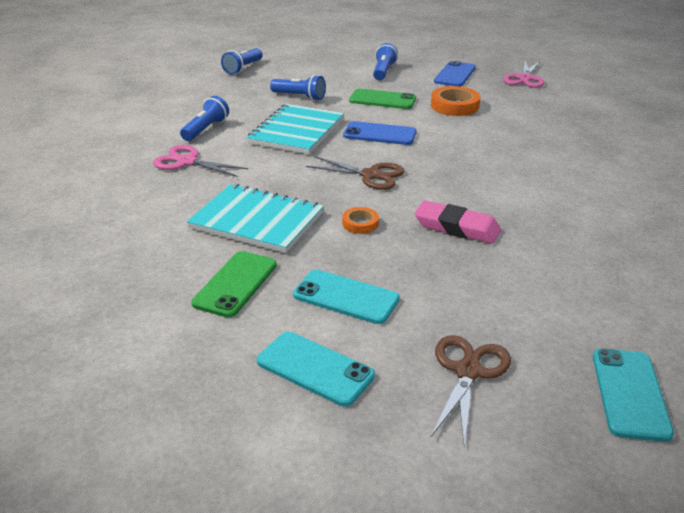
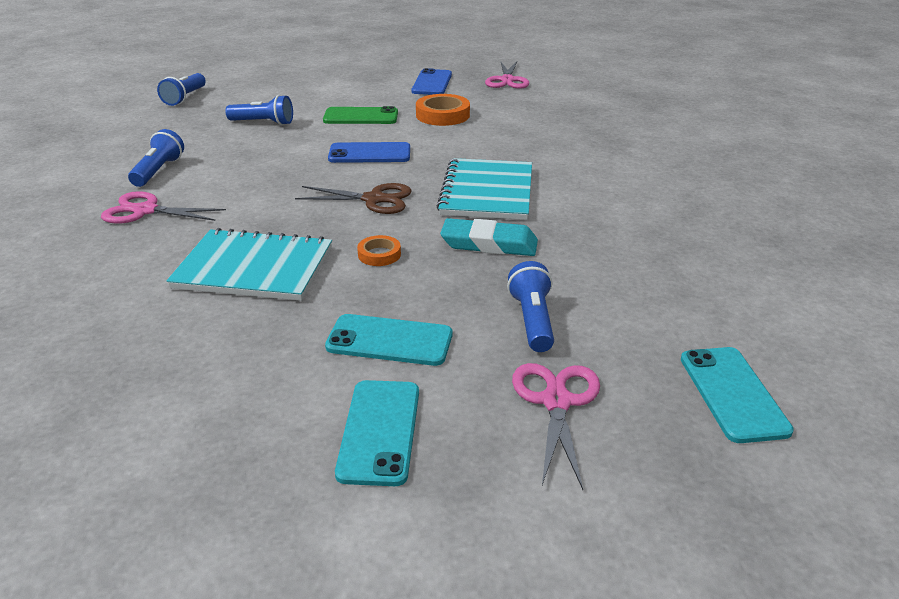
camera: 15 degrees left, 0 degrees up
(235, 284) = (250, 347): green phone -> none
(297, 131) = (272, 161): turquoise notebook -> turquoise notebook (487, 192)
(315, 369) = (379, 431): turquoise phone -> turquoise phone turned 75 degrees clockwise
(383, 72) = (352, 87): blue flashlight -> blue flashlight (532, 320)
(456, 227) = (489, 244): pink eraser -> turquoise eraser
(468, 371) = (556, 401): brown scissors -> pink scissors

